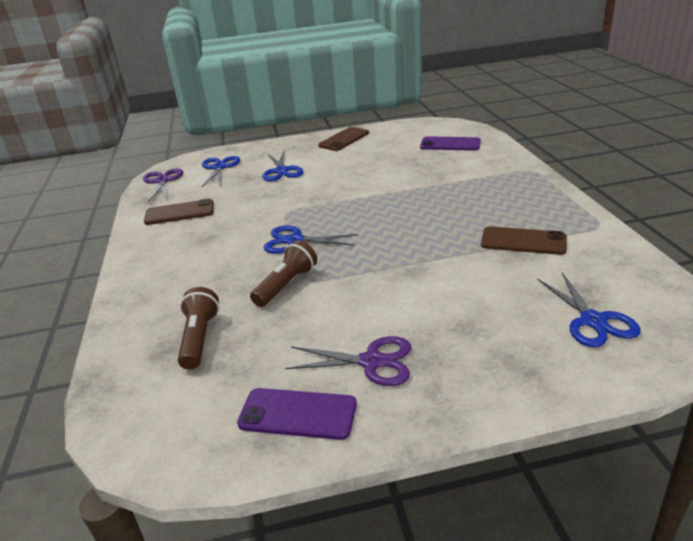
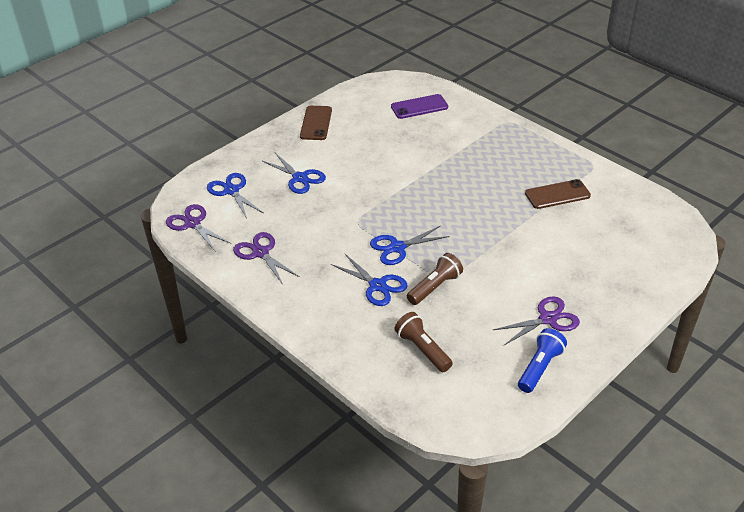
camera: 35 degrees left, 10 degrees up
(179, 213) = (261, 253): brown phone -> purple scissors
(286, 285) = (435, 287): brown flashlight -> brown flashlight turned 45 degrees clockwise
(297, 414) = (539, 367): purple phone -> blue flashlight
(593, 321) = (642, 243): blue scissors -> blue scissors (377, 286)

